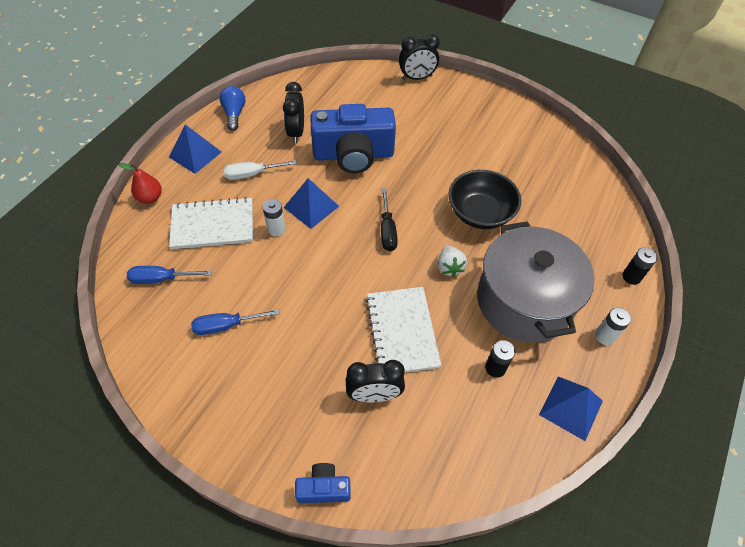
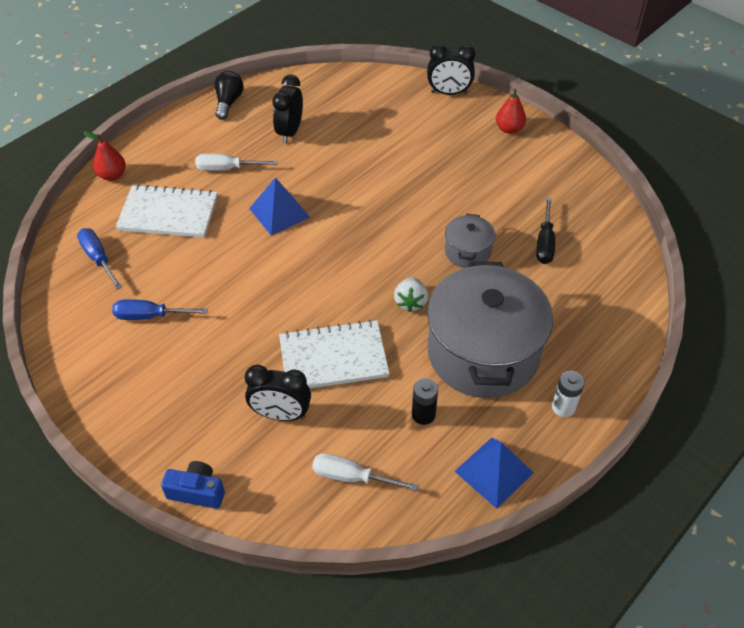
camera: 15 degrees right, 5 degrees down
(161, 279) = (98, 258): blue screwdriver -> blue screwdriver turned 45 degrees clockwise
(195, 154) = (173, 138): blue pyramid -> none
(234, 114) = (228, 102): blue light bulb -> black light bulb
(276, 229) = (234, 229): white battery -> none
(353, 155) = (345, 166): blue camera -> none
(387, 231) = (354, 252): black screwdriver -> black screwdriver (544, 243)
(402, 331) = (333, 357): white notebook -> white notebook turned 75 degrees clockwise
(454, 441) = (351, 477): none -> white screwdriver
(475, 101) = (509, 129): none -> red pear
(480, 213) = (467, 251): black bowl -> grey pot
(631, 277) = (621, 351): black battery -> none

